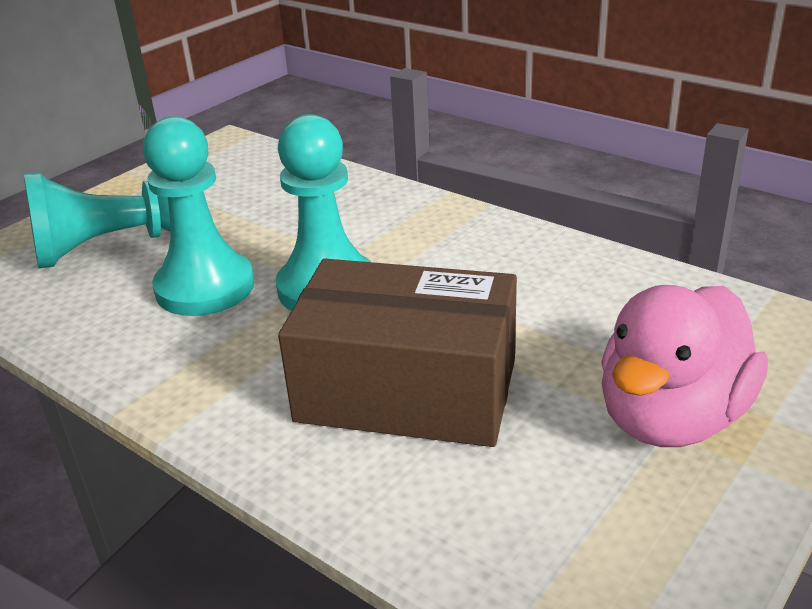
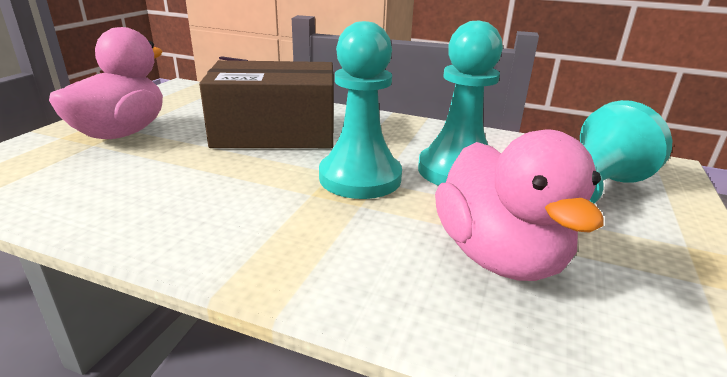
camera: 160 degrees right, 5 degrees down
(268, 206) = (499, 256): none -> pink duck

